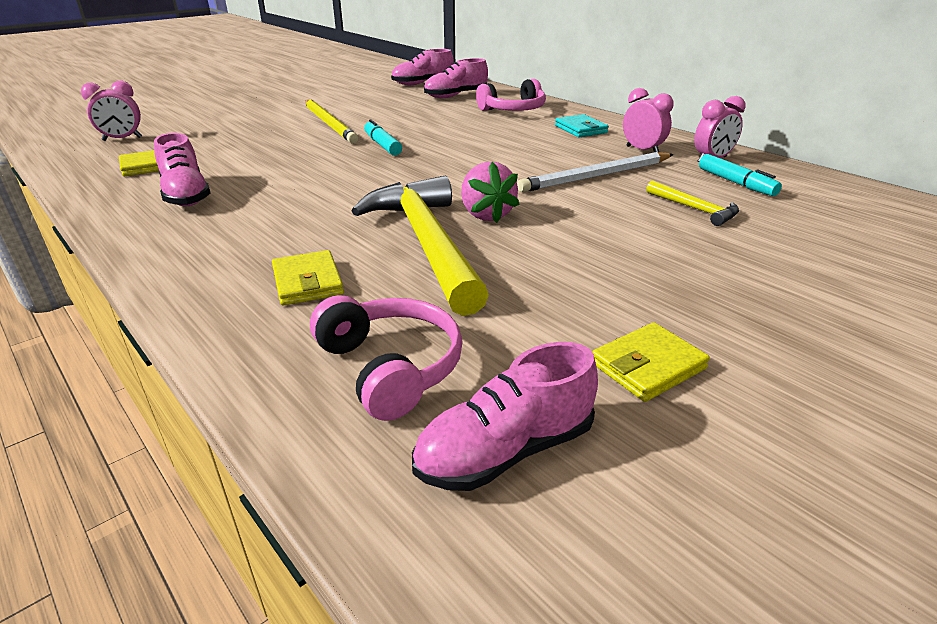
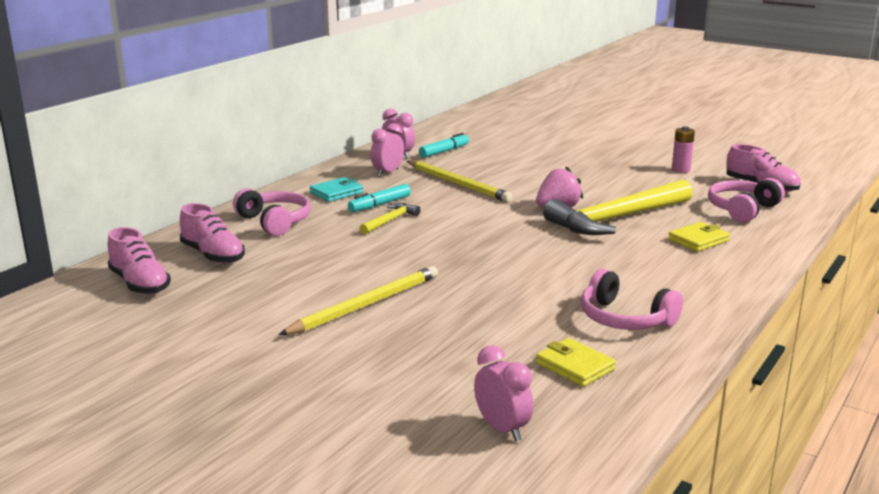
camera: 105 degrees left, 10 degrees down
(186, 195) = (624, 319): pink shoe -> pink headphones
(382, 145) = (429, 263): turquoise marker -> turquoise marker (380, 205)
(597, 176) = (458, 184): white pencil -> yellow pencil
(647, 366) = (681, 170): yellow wallet -> pink battery
(695, 209) = (499, 161): yellow hammer -> yellow hammer (390, 220)

